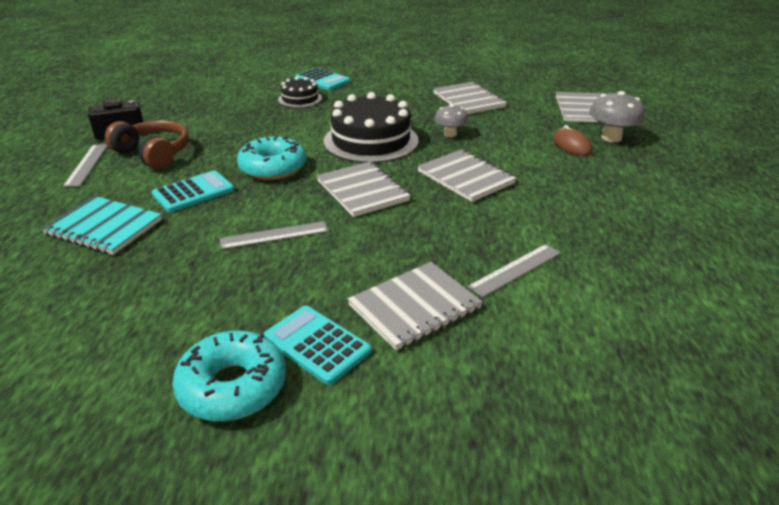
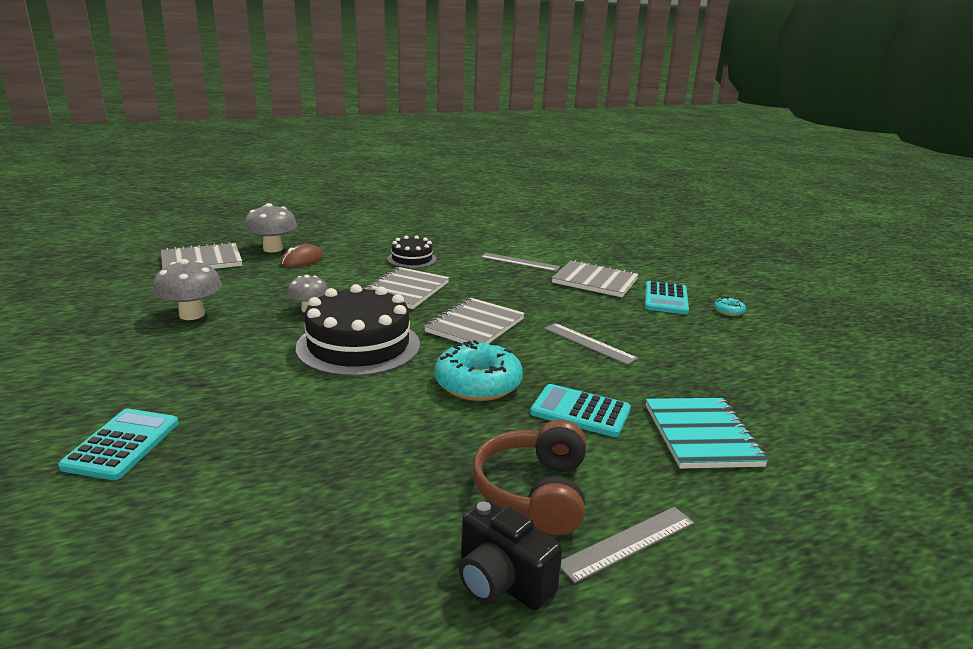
camera: 120 degrees left, 10 degrees down
(232, 386) = (728, 311): turquoise donut -> turquoise donut, size x0.44
(300, 99) = (233, 437): black cake -> black cake (412, 259)
(468, 100) = (192, 315): grey notebook -> grey mushroom

